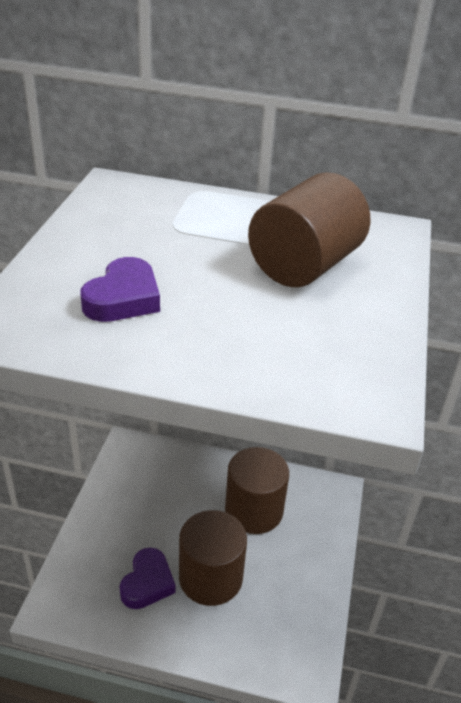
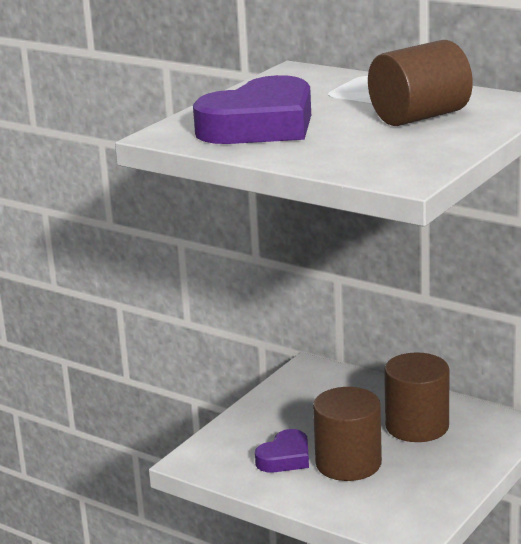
camera: 25 degrees right, 15 degrees down
(123, 298) = (260, 126): purple heart -> purple heart, size x1.90

